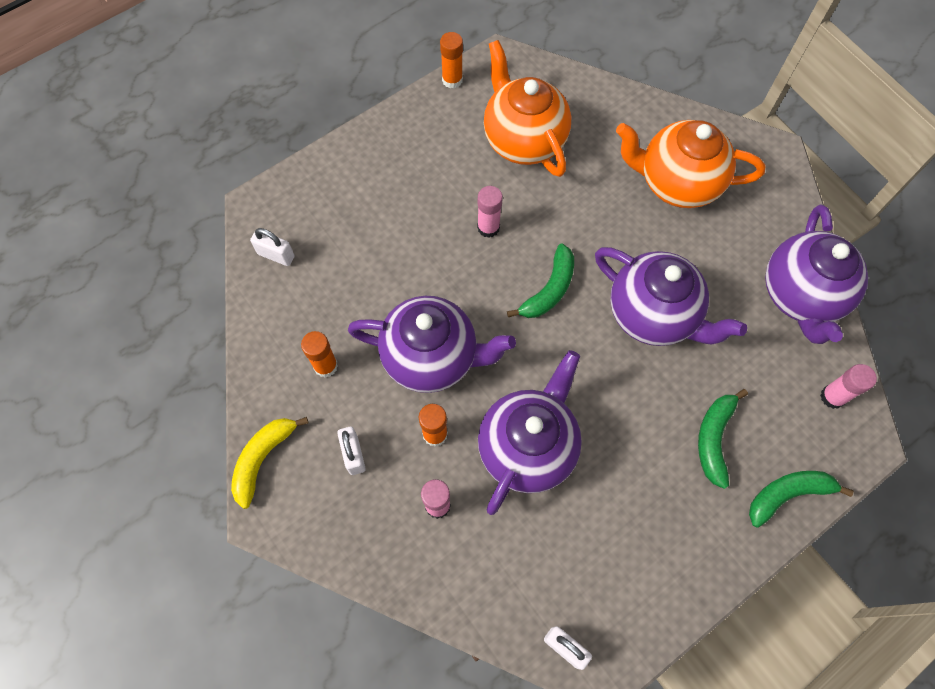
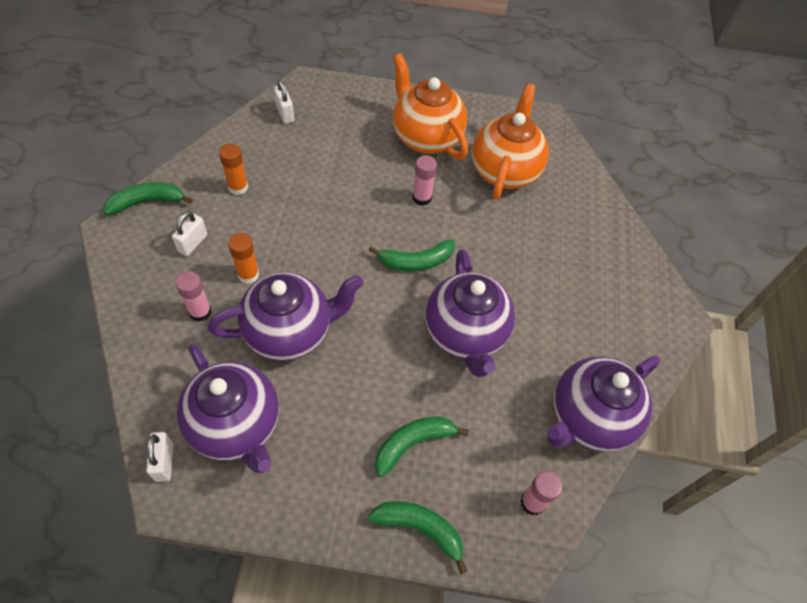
camera: 40 degrees right, 10 degrees down
(263, 458) = (147, 202): yellow banana -> green banana
(431, 357) = (299, 234): purple teapot -> purple teapot (236, 426)
(452, 80) = (500, 107): orange glue stick -> none
(677, 183) = (580, 275): orange teapot -> orange teapot (426, 137)

